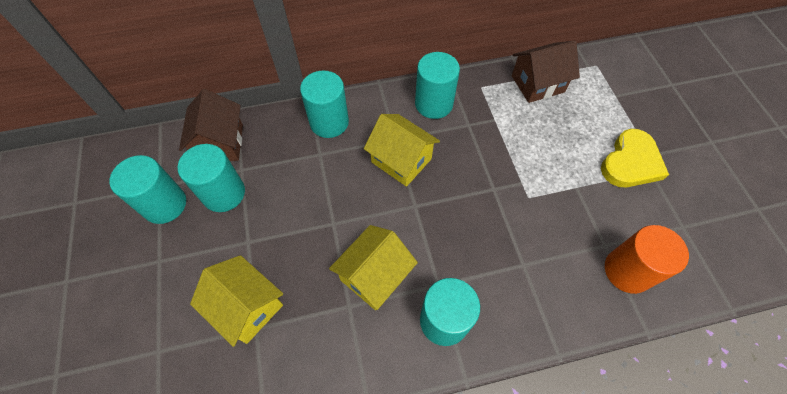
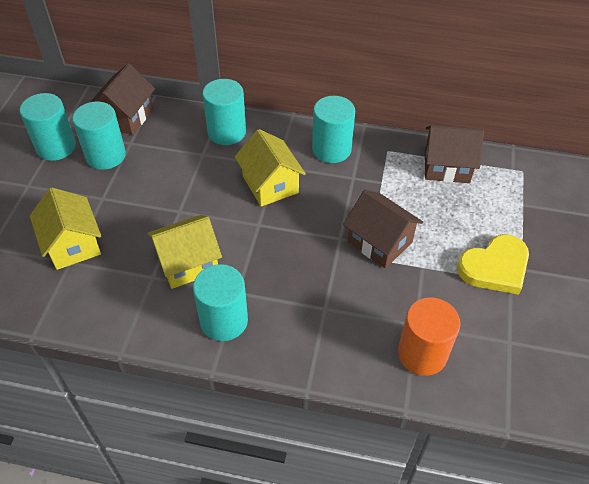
camera: 25 degrees right, 10 degrees down
(528, 178) = (380, 242): none -> brown house

